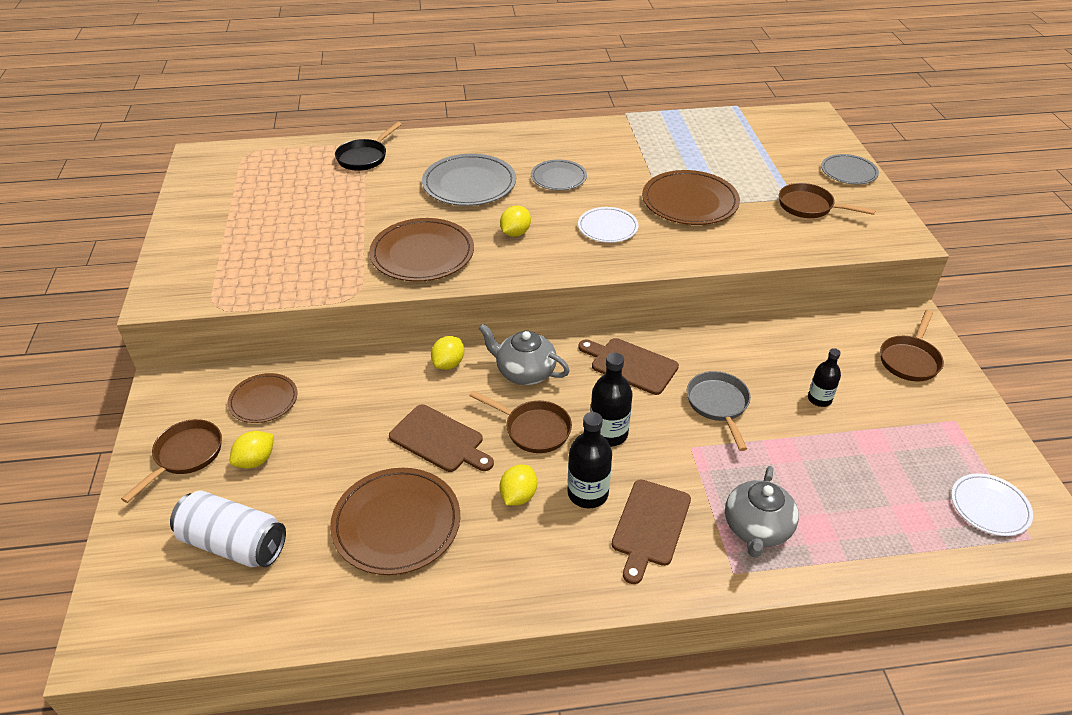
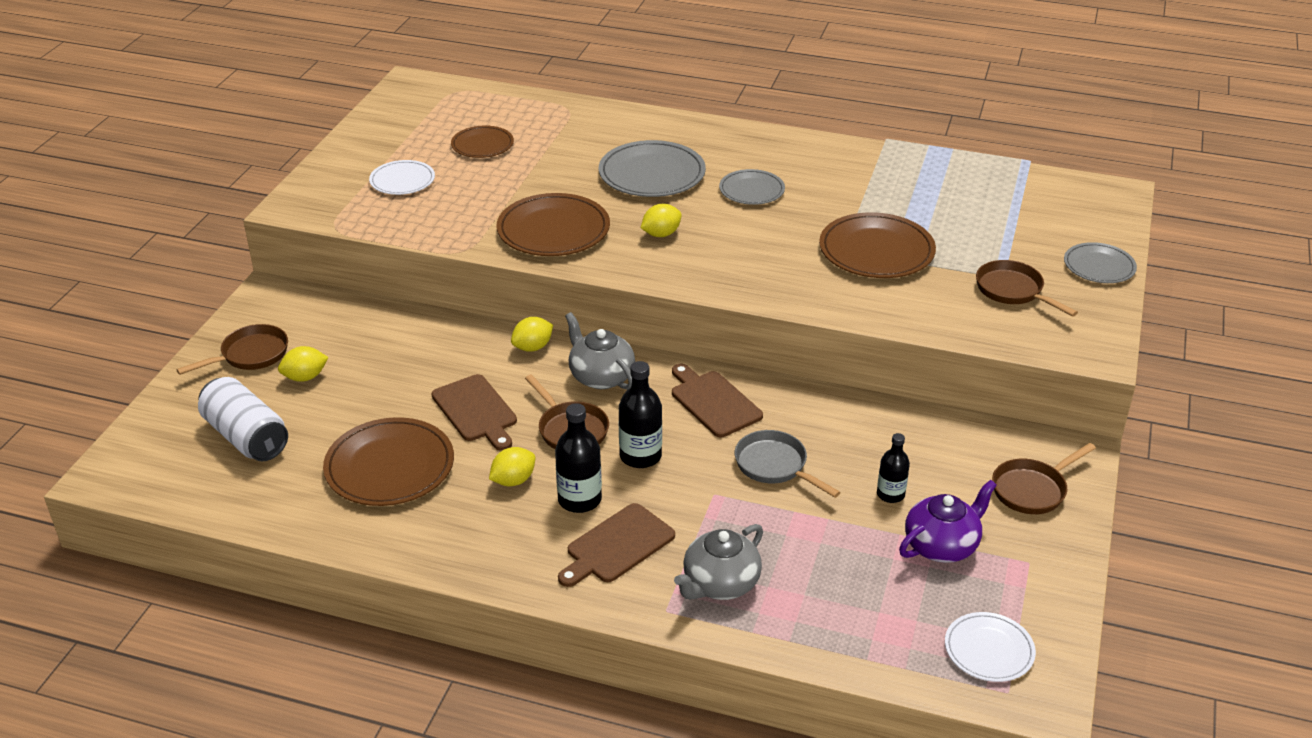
camera: 25 degrees right, 5 degrees down
(263, 400) = (343, 329): brown plate -> brown plate (482, 145)
(364, 157) = (566, 121): black pan -> none
(607, 227) = (762, 253): white plate -> white plate (402, 180)
(718, 405) = (775, 466): grey pan -> grey pan turned 60 degrees counterclockwise
(888, 429) = (942, 545): none -> purple teapot

